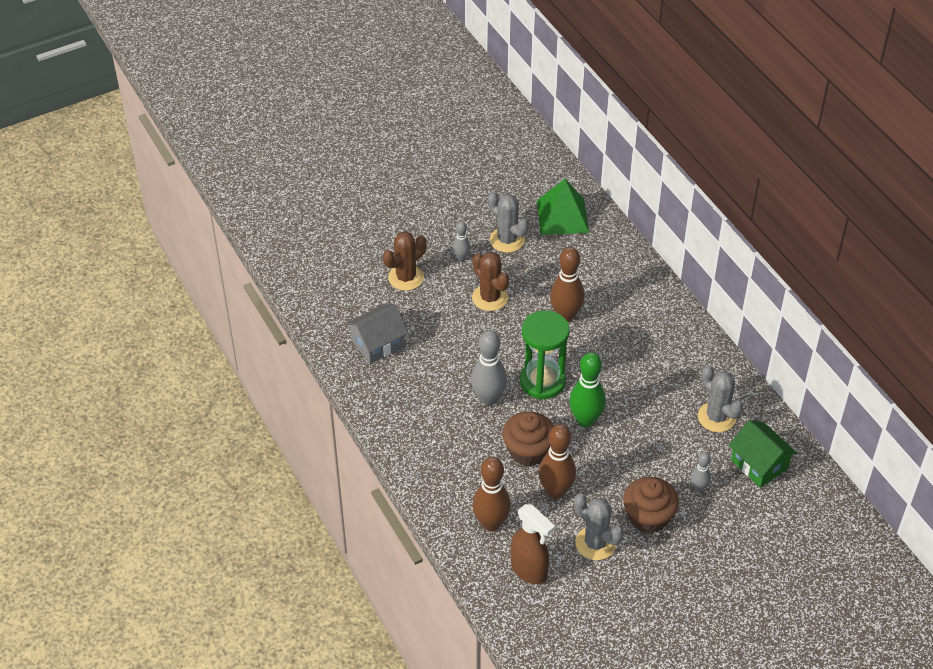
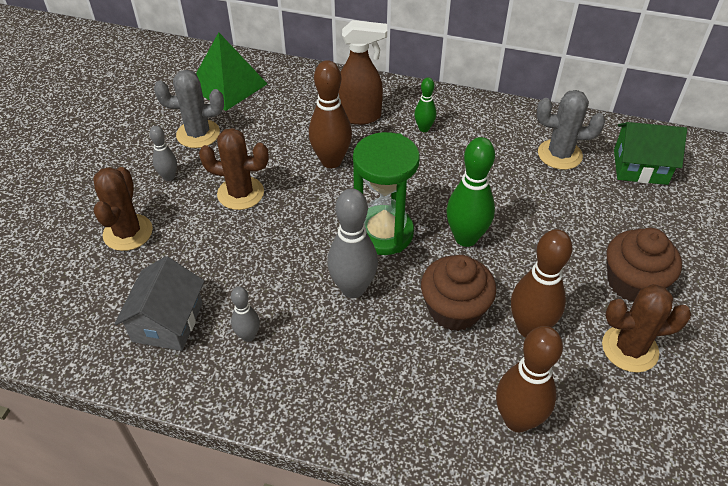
camera: 45 degrees left, 0 degrees up
(529, 570) = (617, 437): brown spray bottle -> brown spray bottle (360, 116)
(595, 543) = (629, 349): grey cactus -> brown cactus
(651, 336) = (424, 128): none -> green bowling pin
(698, 487) = (629, 222): grey bowling pin -> grey bowling pin (248, 336)

